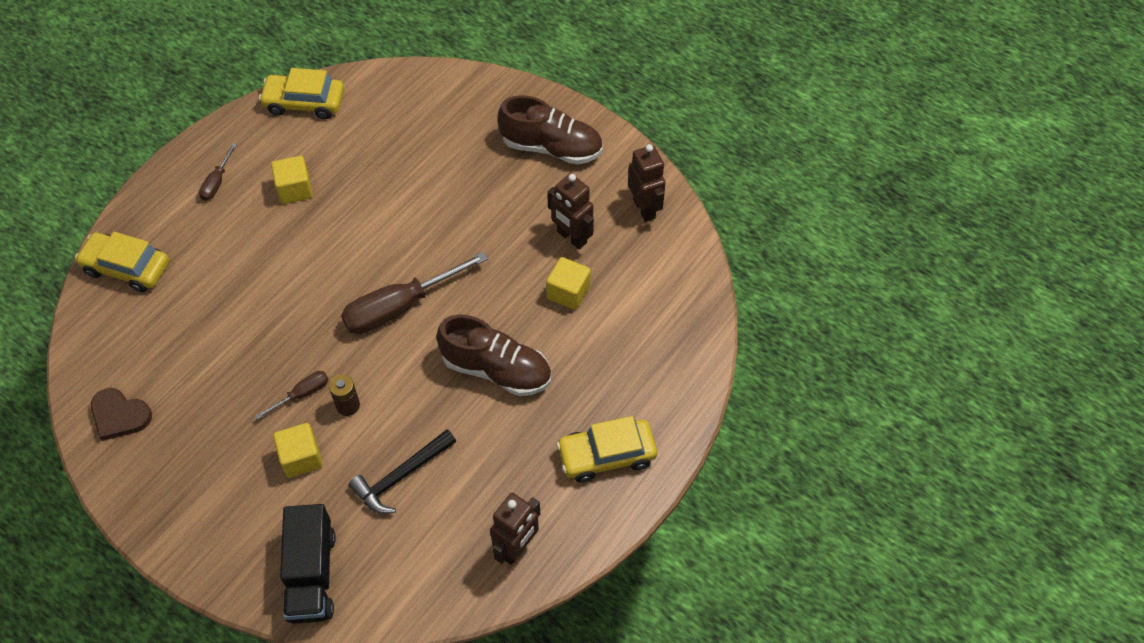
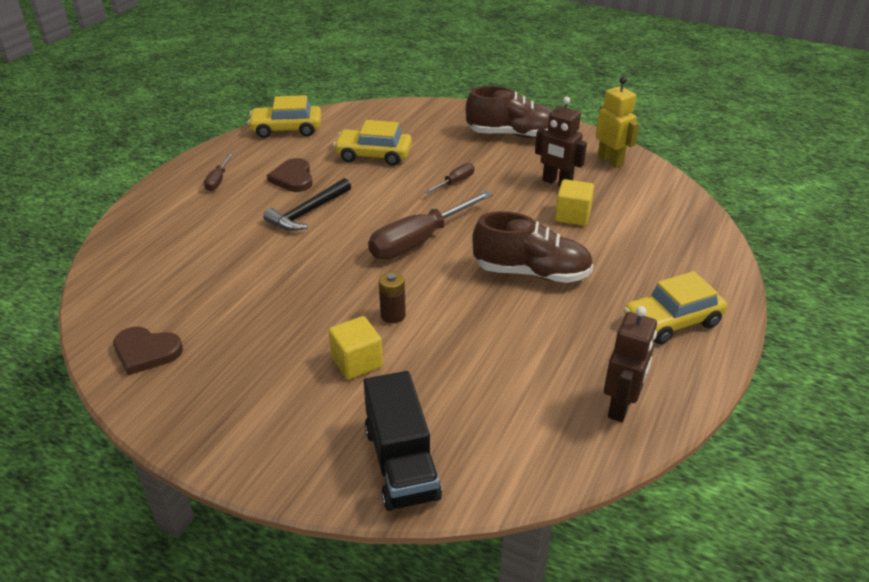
camera: 10 degrees left, 20 degrees down
(127, 268) = (138, 242): yellow car -> yellow car (374, 155)
(295, 189) = (293, 178): yellow cube -> brown heart
(302, 394) = (342, 312): brown screwdriver -> brown screwdriver (455, 182)
(401, 476) = (470, 363): black hammer -> black hammer (308, 212)
(644, 208) = (610, 160): brown robot -> yellow robot

